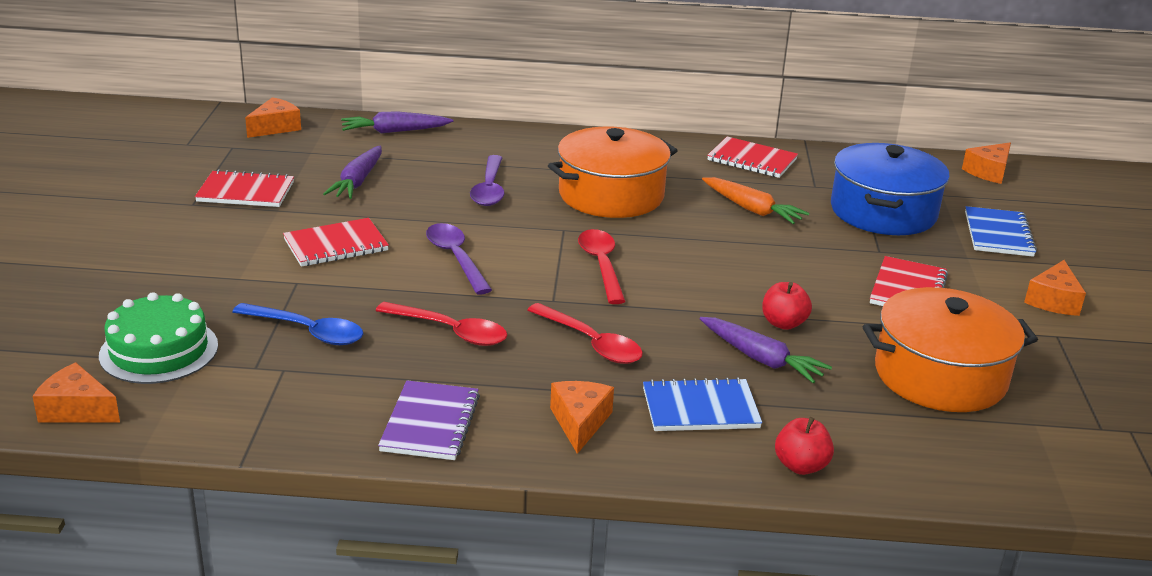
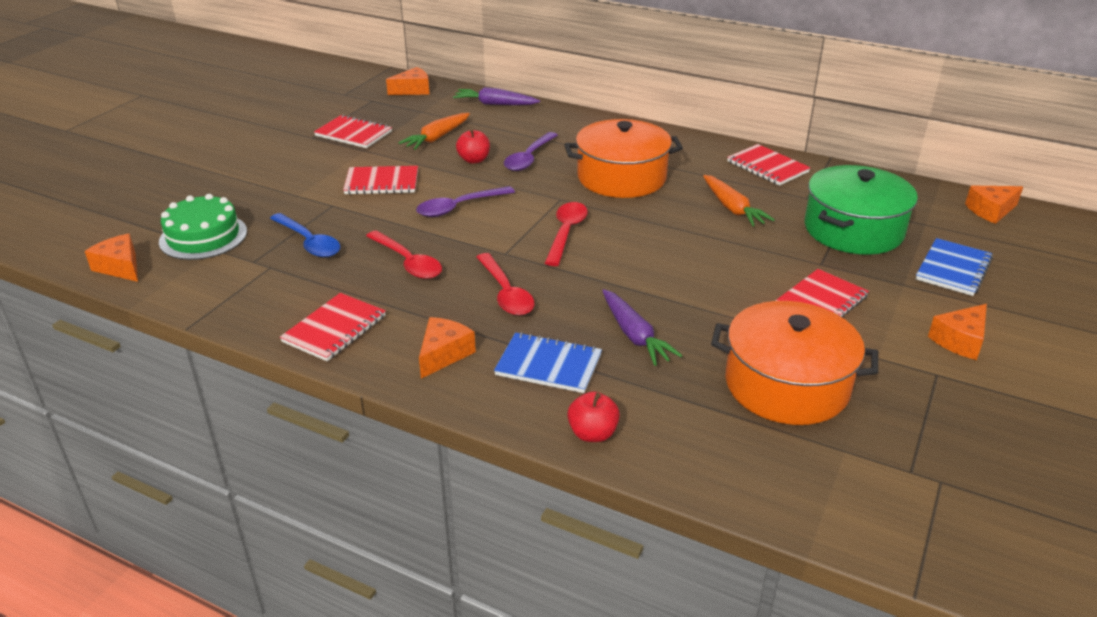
camera: 25 degrees right, 5 degrees up
(357, 181) = (437, 138): purple carrot -> orange carrot
(430, 423) = (334, 329): purple notebook -> red notebook
(456, 258) = (459, 207): purple spoon -> purple spoon turned 120 degrees counterclockwise
(783, 323) = (679, 309): red apple -> red apple (474, 160)
(883, 212) = (853, 230): blue pot -> green pot

